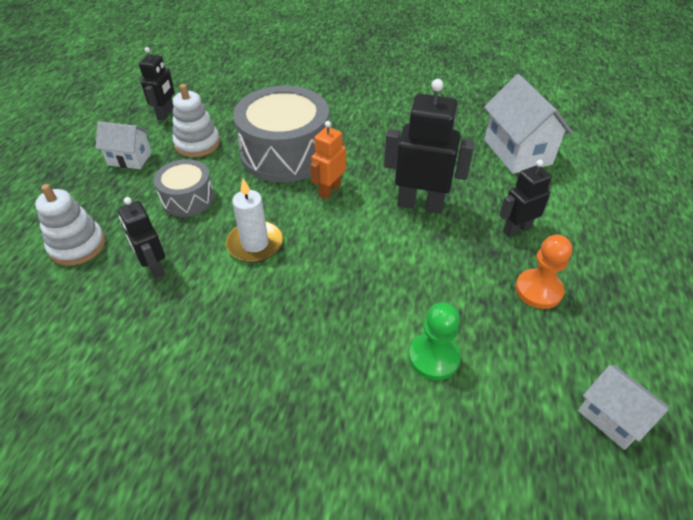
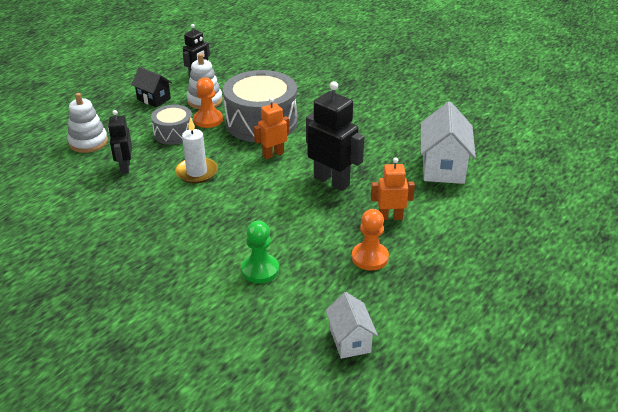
camera: 25 degrees right, 10 degrees down
(130, 159) = (154, 99): white house -> black house
(219, 168) = (208, 120): none -> orange pawn
(516, 229) = (390, 217): black robot -> orange robot

